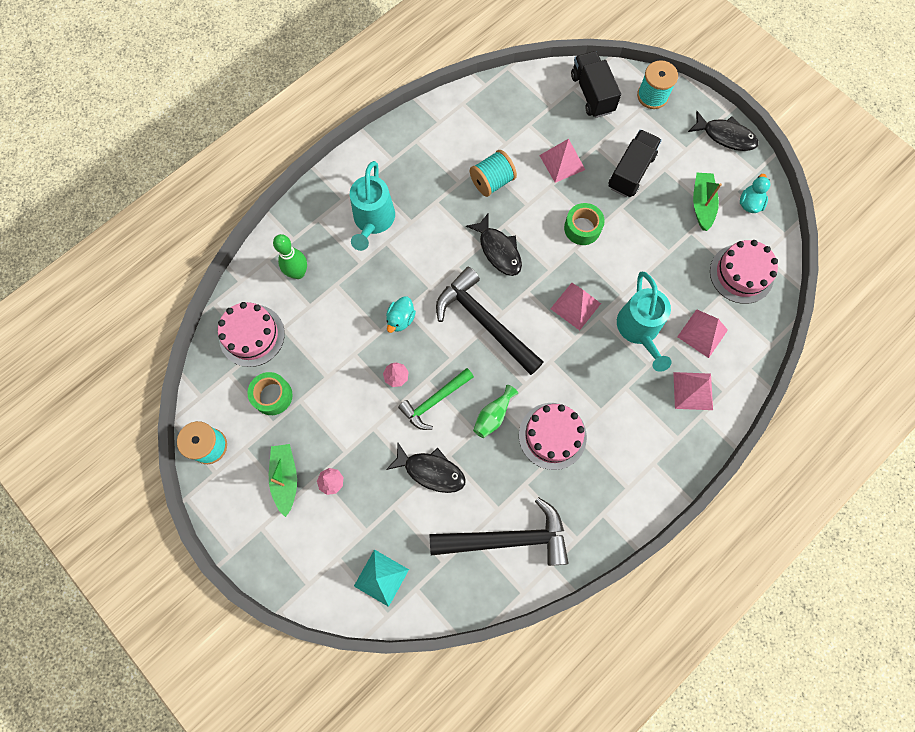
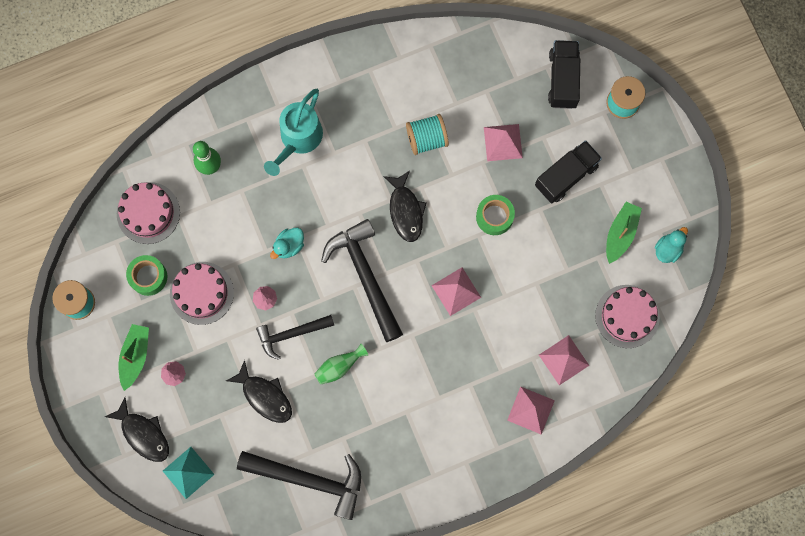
camera: 20 degrees right, 5 degrees up
(434, 401) = (291, 334): green hammer -> black hammer
(552, 436) = (385, 404): pink cake -> pink cake (201, 293)
(639, 330) = (506, 336): turquoise watering can -> none
(725, 136) = (676, 171): black fish -> black fish (143, 434)

